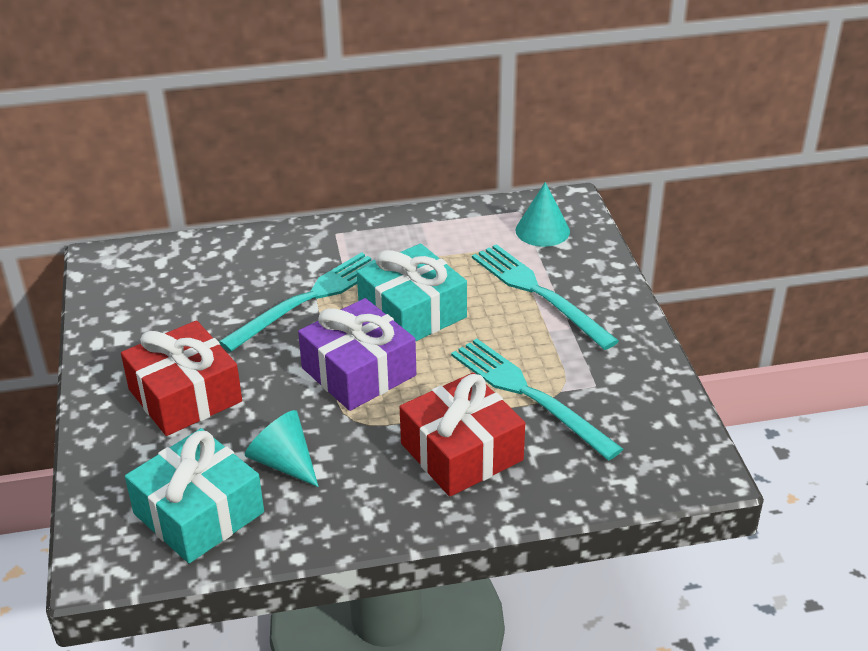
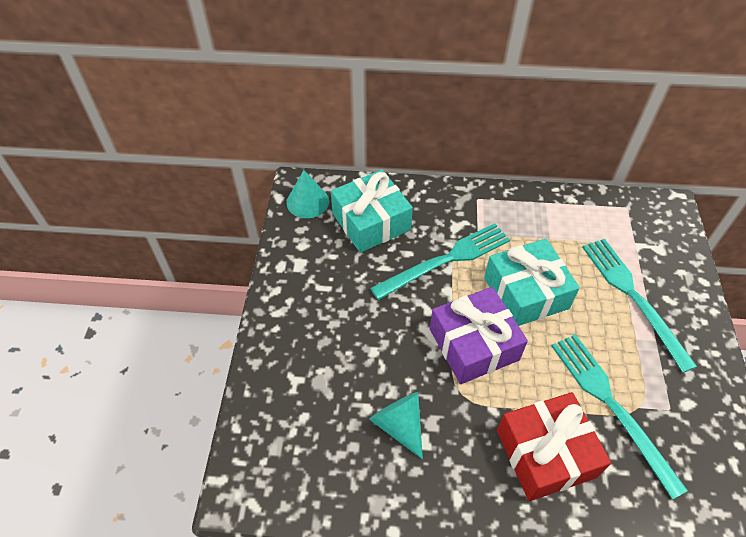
camera: 15 degrees right, 15 degrees up
(185, 395) = (336, 335): red gift -> none
(199, 513) = (324, 461): turquoise gift -> turquoise gift (371, 222)
(542, 230) = (644, 231): turquoise cone -> turquoise cone (307, 202)

